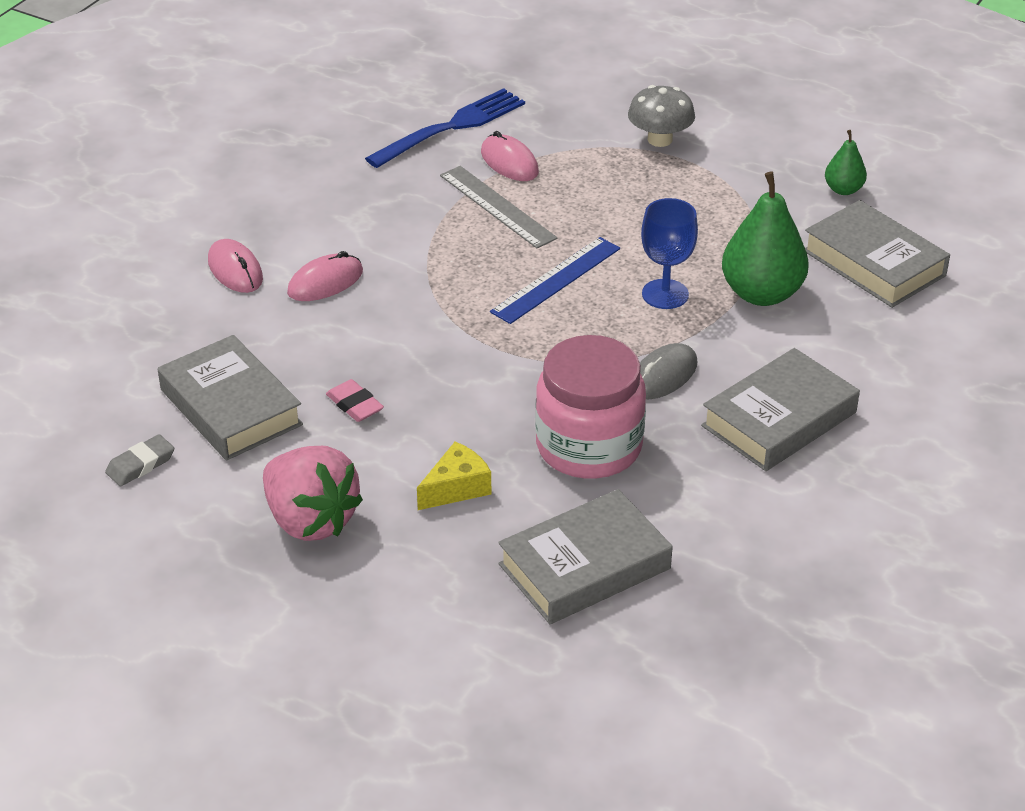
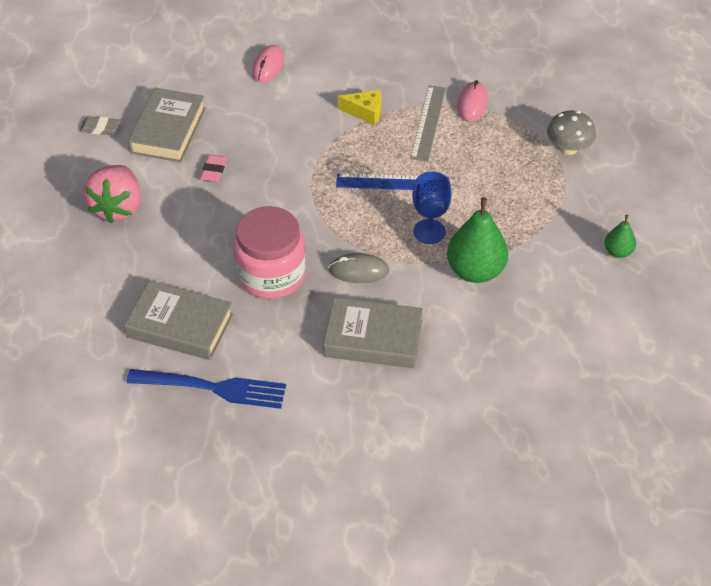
camera: 50 degrees right, 10 degrees up
(325, 282) = (294, 102): pink mouse -> none
(452, 127) = (476, 64): blue fork -> blue fork (214, 388)
(456, 488) = (190, 244): yellow cheese -> yellow cheese (365, 112)
(874, 263) = (561, 303): grey book -> none

